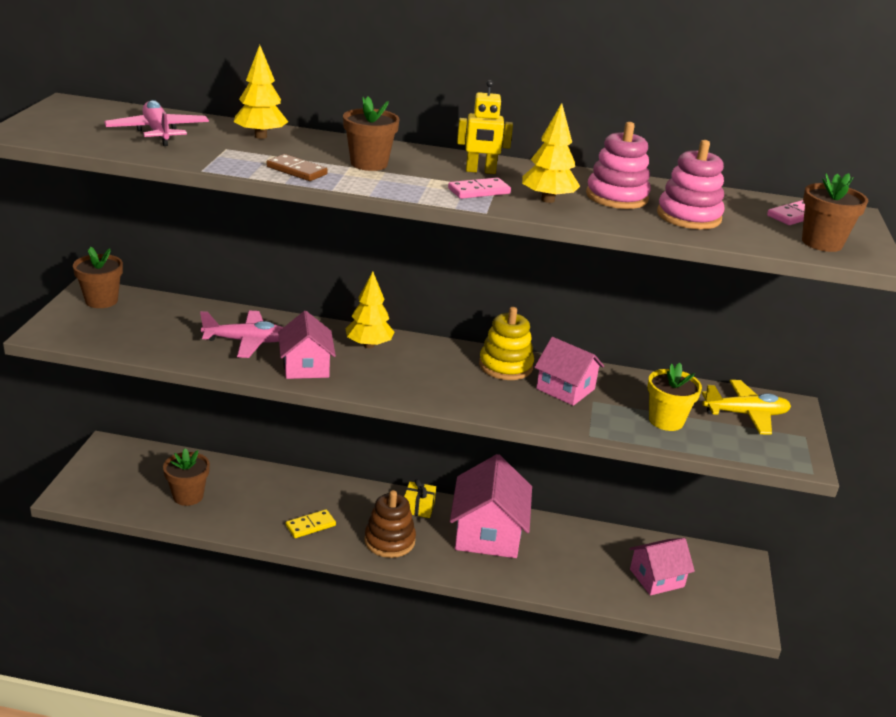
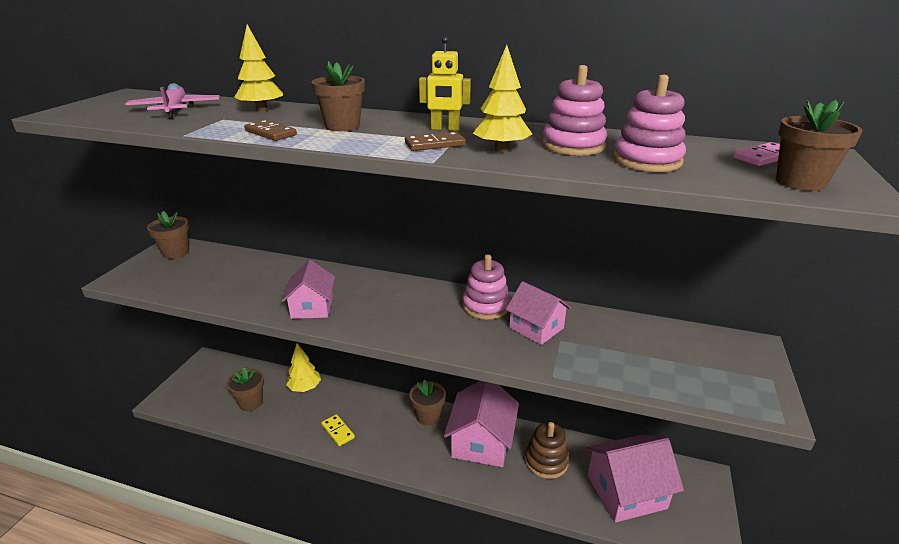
camera: 10 degrees right, 0 degrees up
(247, 341) = (272, 285): pink plane -> none
(310, 526) = (338, 431): yellow domino -> yellow domino turned 75 degrees clockwise
(369, 345) = (372, 287): yellow tree -> yellow tree (305, 388)
(389, 541) = (398, 447): brown stacking toy -> brown stacking toy (546, 461)
(418, 508) = (428, 416): yellow gift -> brown flower pot
(479, 191) = (435, 144): pink domino -> brown domino
(505, 366) = (485, 306): yellow stacking toy -> pink stacking toy
(657, 578) = (626, 491): pink house -> pink house, size x1.62
(666, 421) = (629, 361): yellow flower pot -> none
(745, 414) = (709, 354): yellow plane -> none

